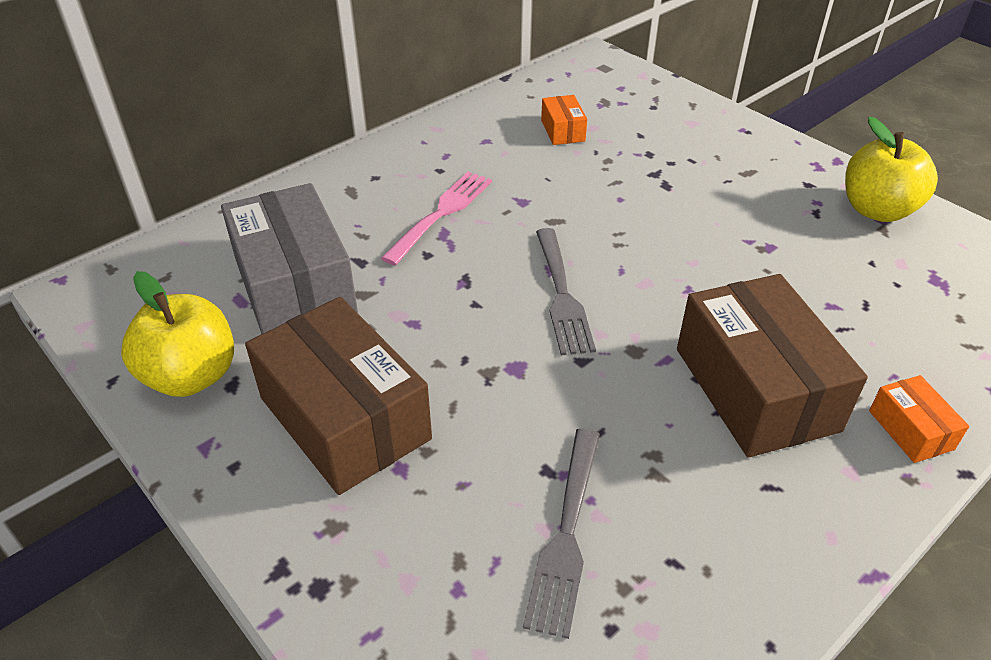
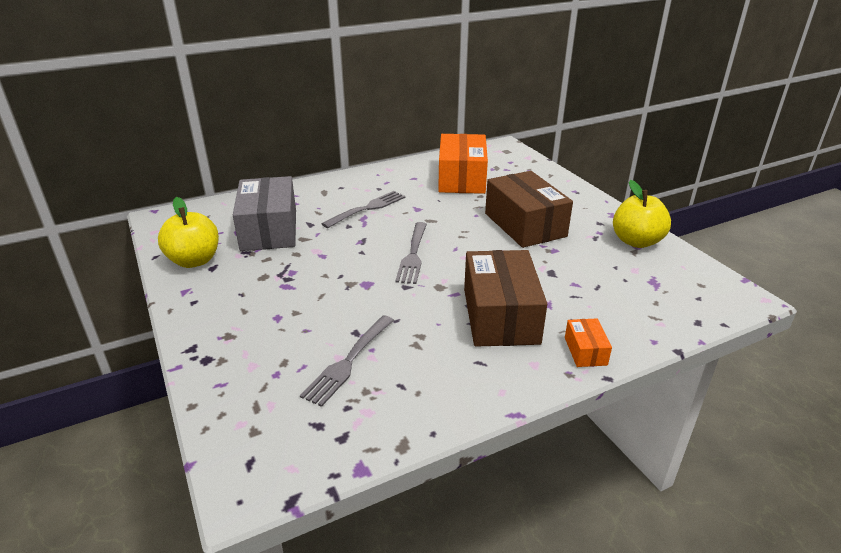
camera: 15 degrees right, 10 degrees down
(345, 418) = (261, 291): brown box -> brown box (525, 225)
(441, 214) = (367, 209): pink fork -> grey fork
(563, 130) = (462, 178): orange box -> orange box, size x2.21

